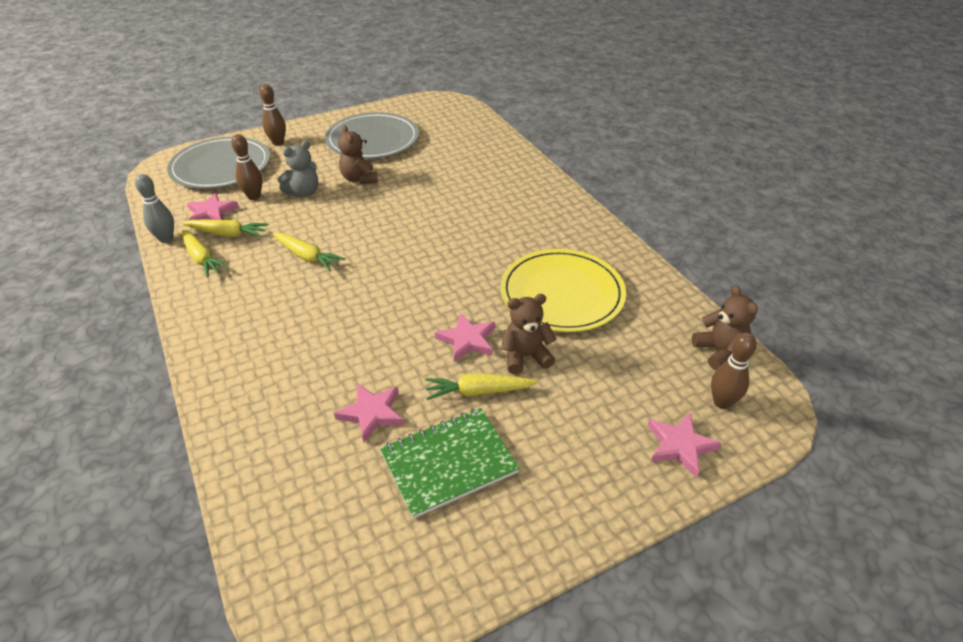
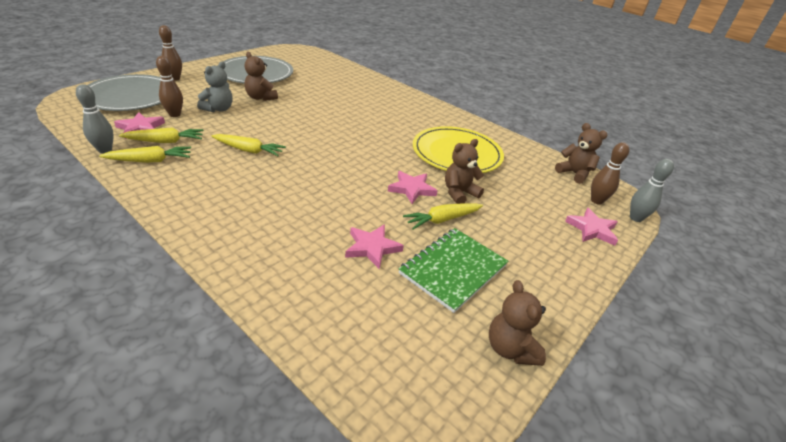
camera: 25 degrees left, 5 degrees down
(202, 258) = (150, 161): yellow carrot -> yellow carrot turned 45 degrees counterclockwise
(451, 580) = (510, 348): none -> brown teddy bear
(765, 442) = (635, 218): none -> grey bowling pin

